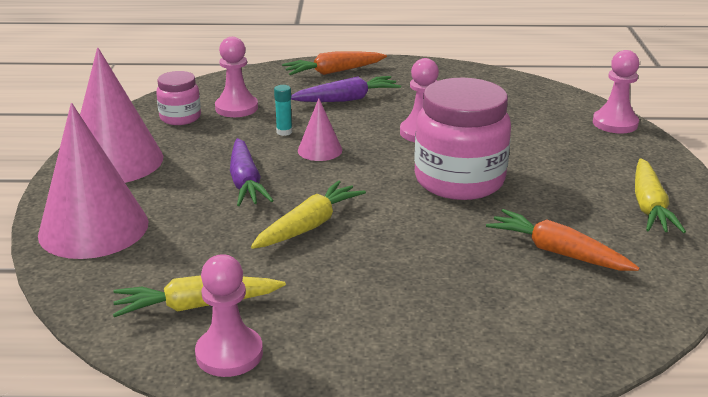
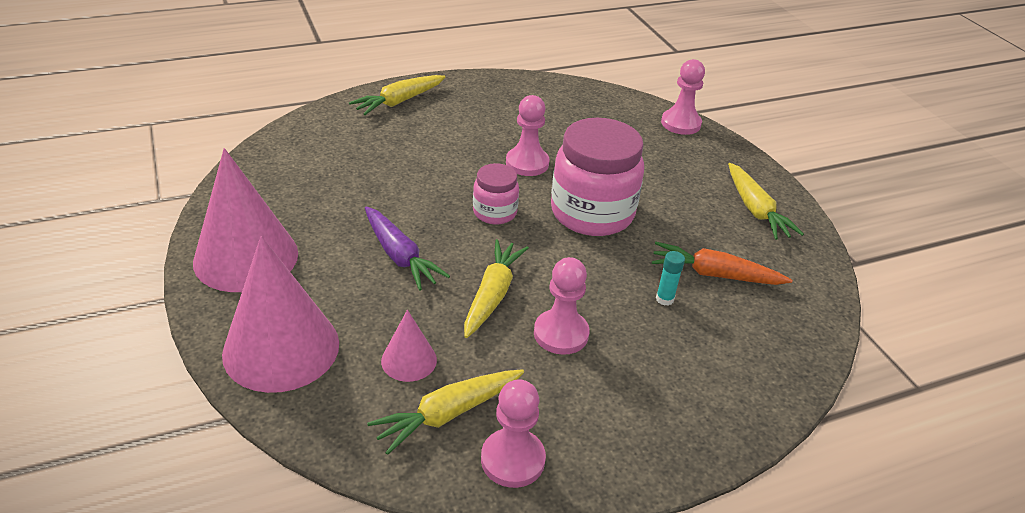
camera: 25 degrees left, 10 degrees up
(180, 117) = (279, 187): pink jar -> pink jar (494, 212)
(236, 108) = (330, 164): pink pawn -> pink pawn (561, 334)
(284, 132) = (398, 186): turquoise glue stick -> turquoise glue stick (664, 299)
(320, 150) = (446, 202): pink cone -> pink cone (409, 360)
(334, 72) = (399, 101): orange carrot -> yellow carrot
(346, 99) = (433, 134): purple carrot -> none

